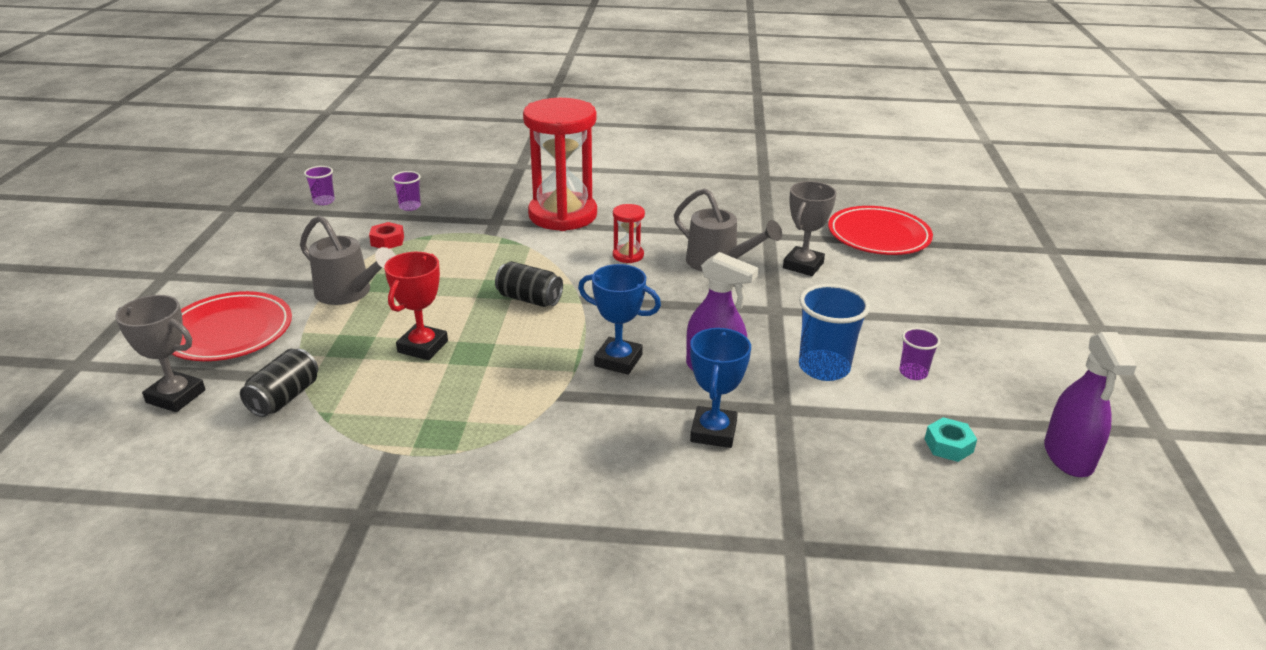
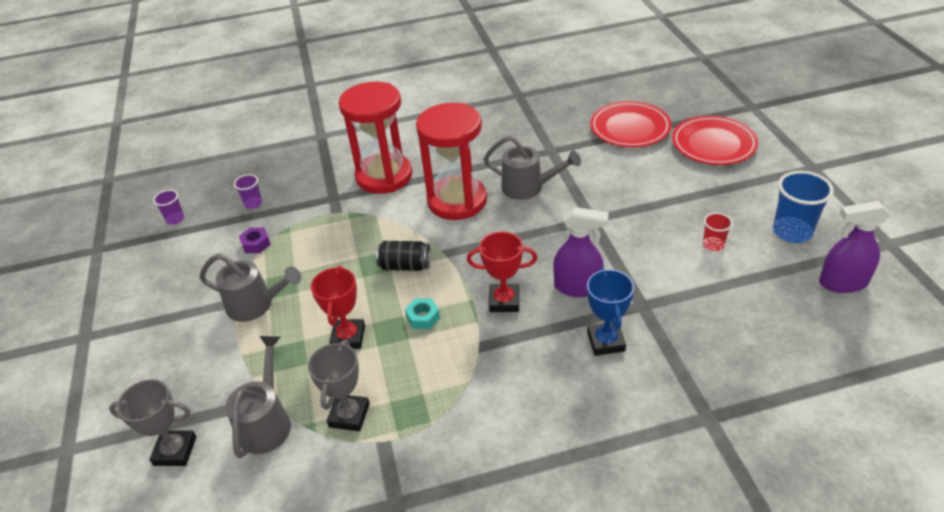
camera: 15 degrees left, 10 degrees up
(229, 332) = (179, 375): red plate -> red plate (713, 144)
(284, 398) = (267, 421): black can -> grey watering can
(387, 241) = (256, 244): red nut -> purple nut
(618, 360) = (504, 301): blue trophy -> red trophy
(628, 255) = (457, 201): red hourglass -> red hourglass, size x2.37
(803, 265) = (590, 172): grey trophy -> grey trophy (349, 415)
(824, 368) = (652, 260): blue cup -> blue cup (792, 232)
(913, 373) = (713, 245): purple cup -> red cup
(948, 445) = (765, 299): turquoise nut -> turquoise nut (423, 317)
(1068, 457) = (842, 283): purple spray bottle -> purple spray bottle turned 105 degrees clockwise

